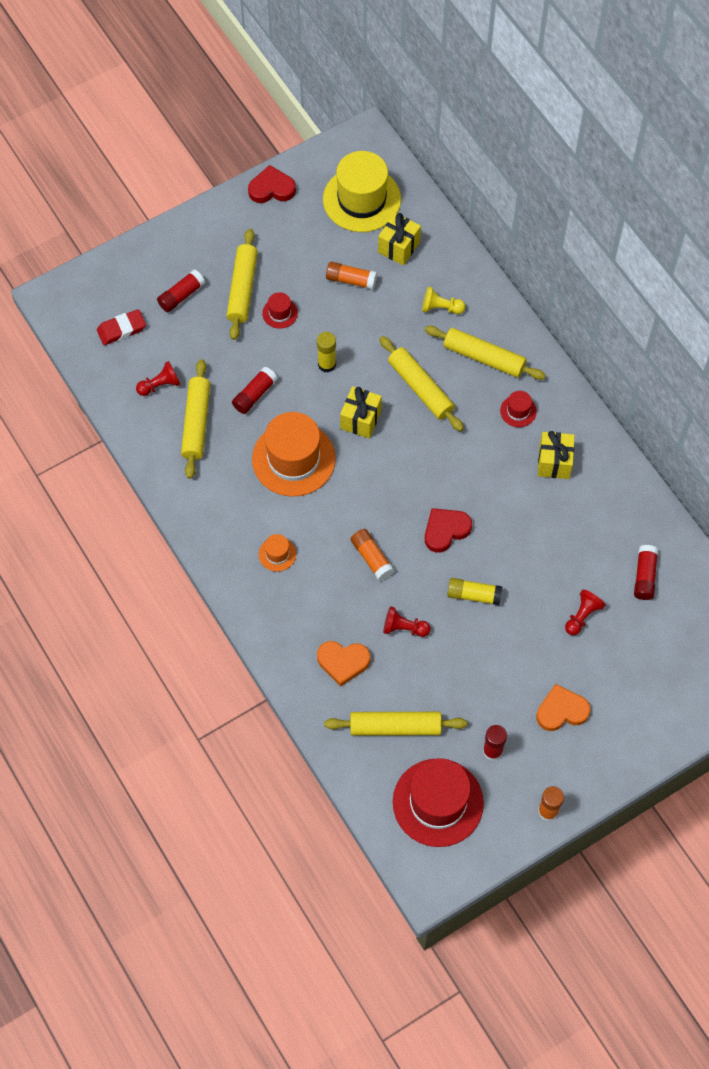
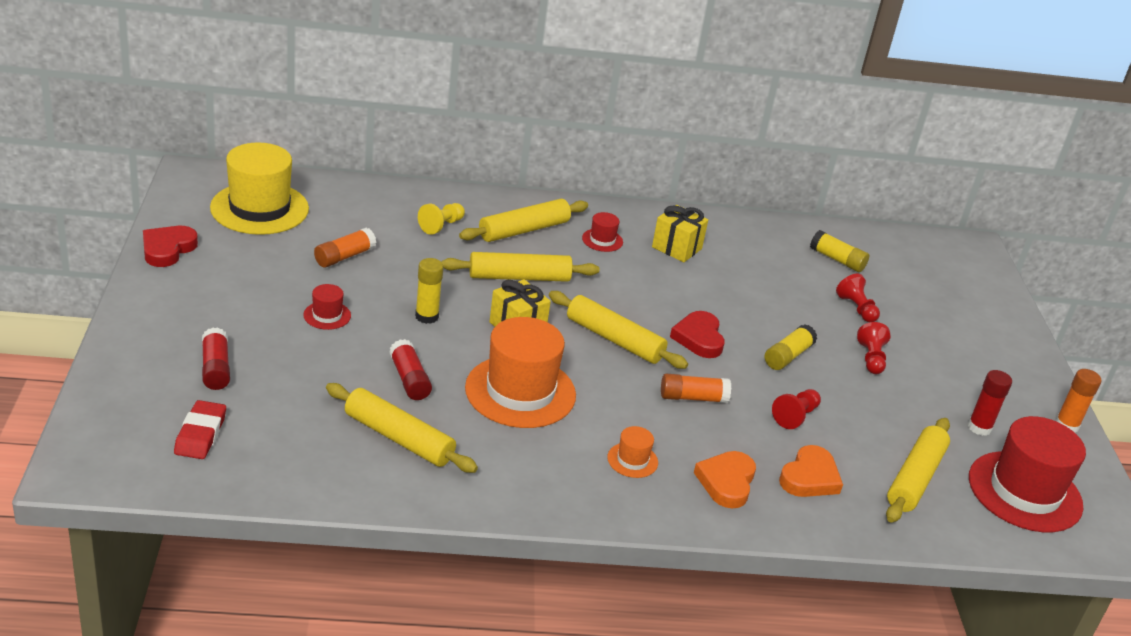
camera: 65 degrees left, 30 degrees down
(160, 385) = (315, 441): red pawn -> red pawn (871, 359)
(242, 289) = (264, 324): yellow rolling pin -> yellow rolling pin (614, 339)
(399, 247) = (343, 215): yellow gift -> none
(561, 711) = (955, 366): orange heart -> orange heart (726, 482)
(644, 576) = (837, 260): red glue stick -> yellow glue stick

